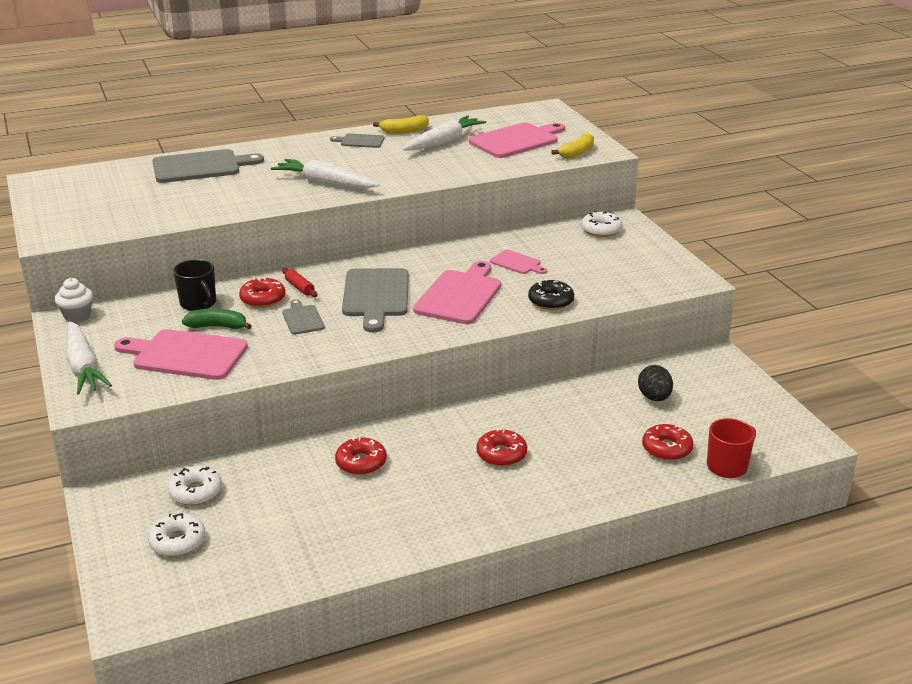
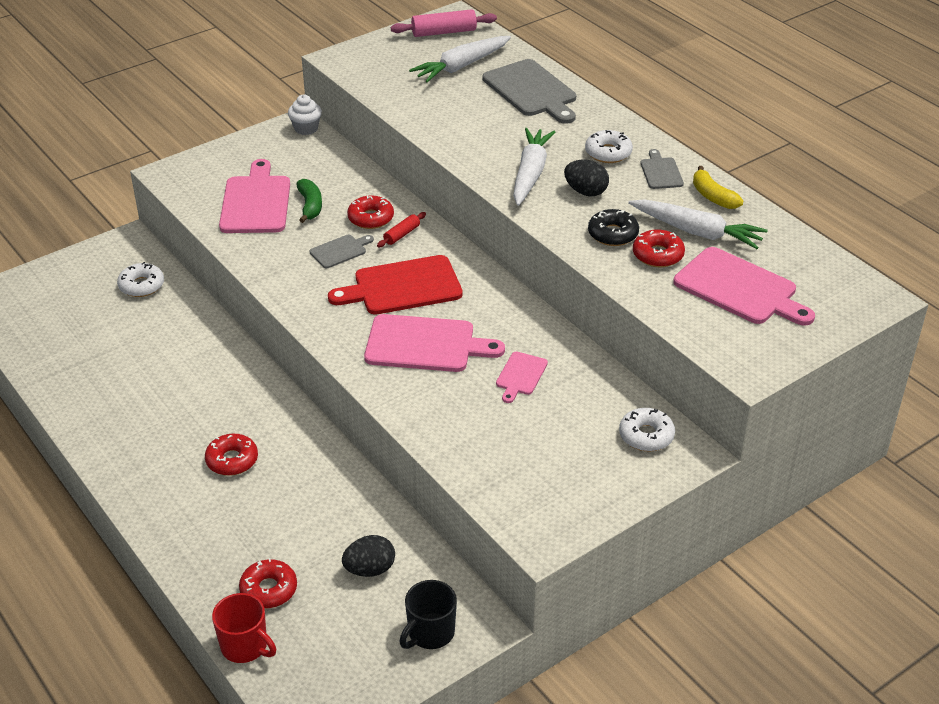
camera: 75 degrees right, 10 degrees up
(58, 188) = (444, 32): none -> pink rolling pin
(83, 367) = (223, 157): white carrot -> white carrot (461, 66)
(177, 542) = (76, 294): white donut -> white donut (608, 153)
(198, 304) = (348, 184): black mug -> black mug (430, 633)
(361, 463) = (200, 369): red donut -> red donut (658, 255)
(366, 168) = (585, 192): none -> black egg
(375, 296) = (402, 287): grey cutting board -> red cutting board
(551, 301) = (437, 416): black donut -> black donut (613, 234)
(577, 153) = (729, 346): yellow banana -> none

